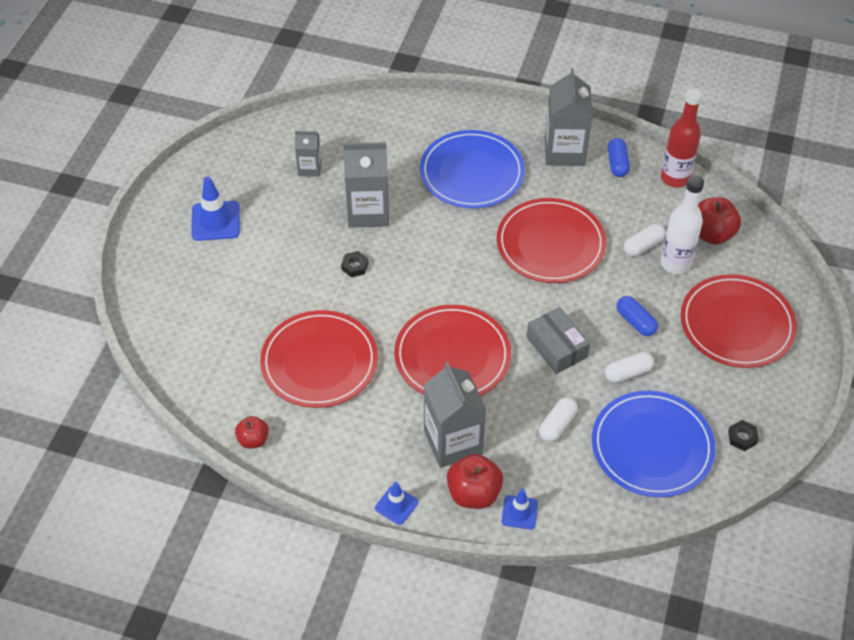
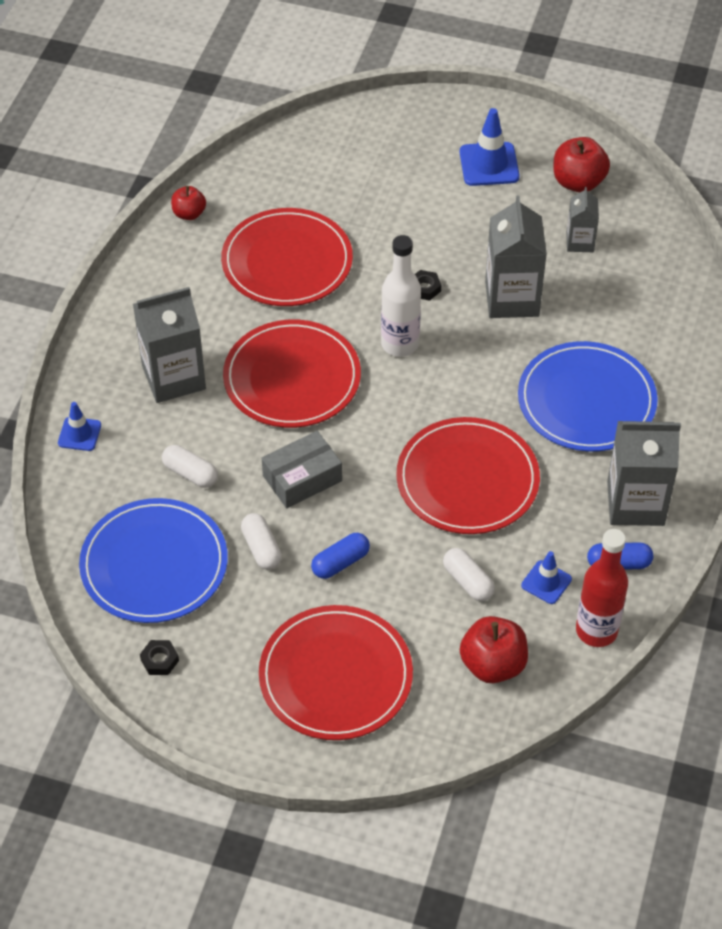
camera: 90 degrees right, 0 degrees up
(396, 505) = (99, 329): blue traffic cone -> blue traffic cone (546, 582)
(473, 493) = (107, 394): red apple -> red apple (578, 182)
(675, 263) = (438, 616): white bottle -> white bottle (400, 344)

